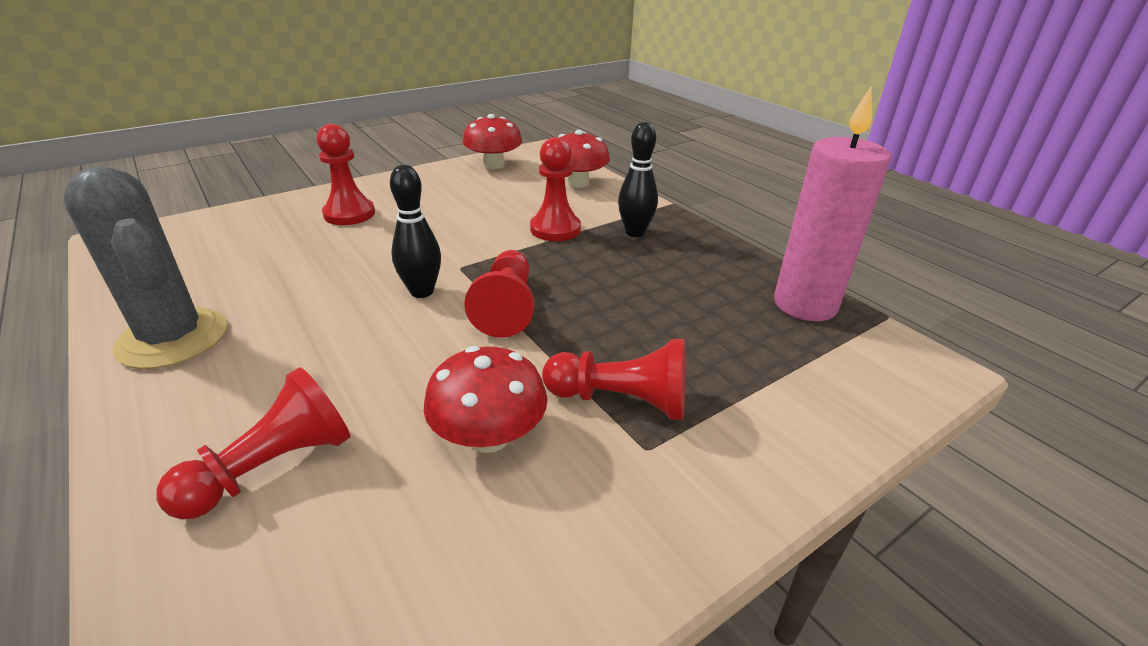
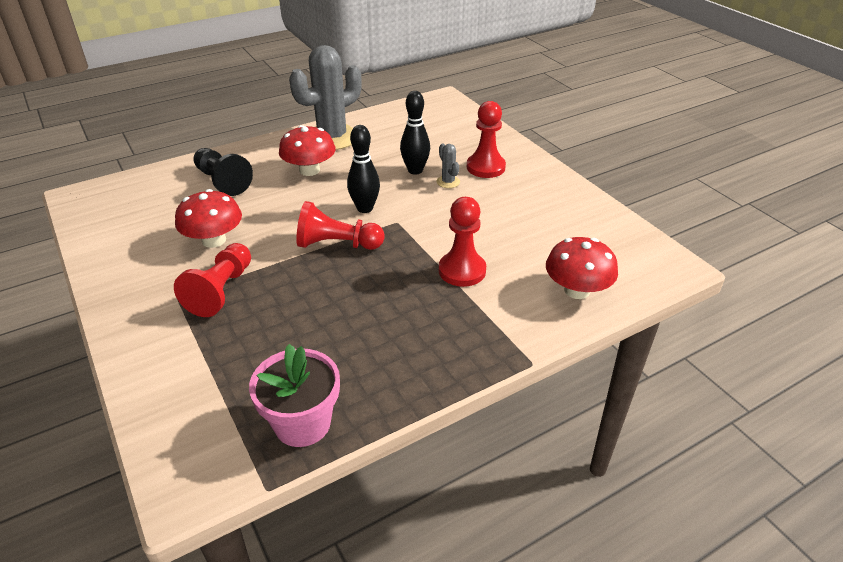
camera: 95 degrees right, 5 degrees up
(273, 467) = (222, 181): red pawn -> black pawn
(374, 236) = (448, 182): none -> grey cactus
(494, 165) = (613, 233): red mushroom -> red mushroom (309, 170)
(635, 232) = (455, 322): black bowling pin -> black bowling pin (415, 170)
(805, 304) = (302, 423): pink candle -> pink flower pot

